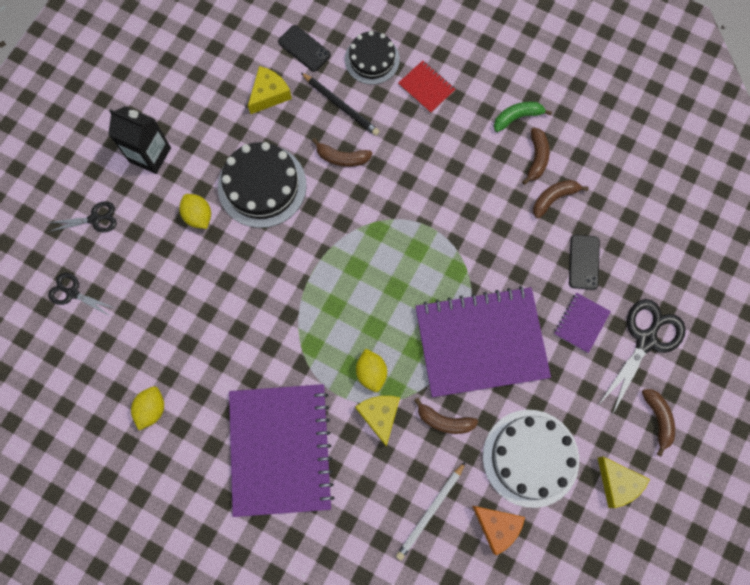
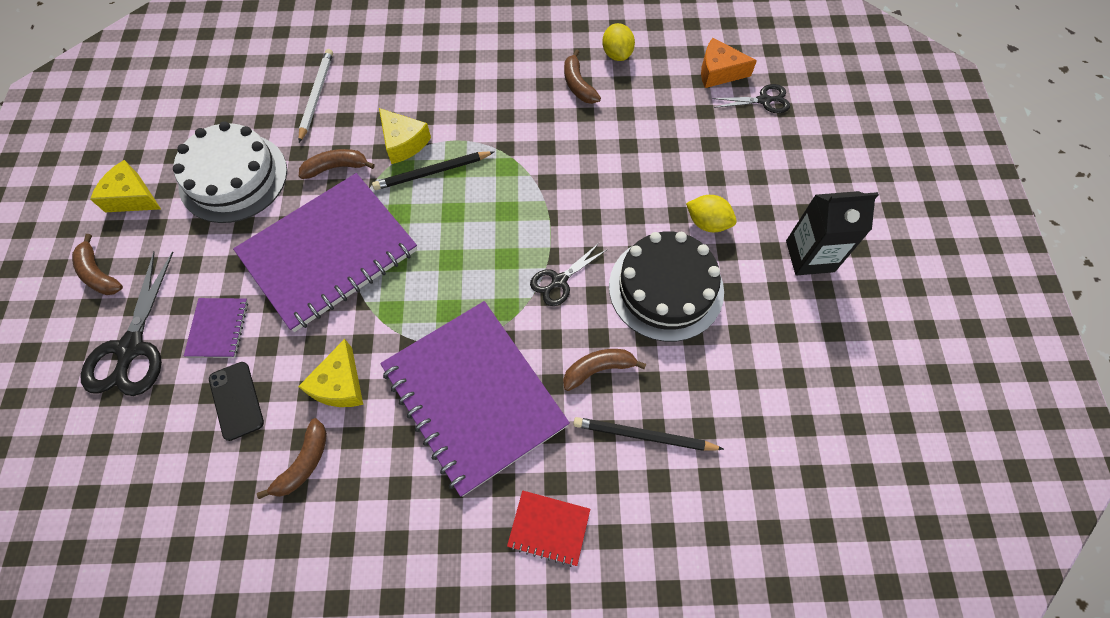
camera: 150 degrees right, 10 degrees down
(94, 219) = (804, 168): black scissors -> black scissors (559, 281)
(269, 94) = (739, 400): yellow cheese -> yellow cheese (340, 384)
(280, 449) = (481, 78): purple notebook -> purple notebook (474, 396)
(304, 48) = (745, 490): black phone -> none
(371, 373) = (432, 172): yellow lemon -> black pencil
(372, 59) = (647, 528): black cake -> none
(497, 526) = (247, 112): orange cheese -> orange cheese (718, 72)
(517, 117) = (400, 556): green banana -> none
(536, 158) = (348, 508): brown banana -> brown banana (578, 85)

